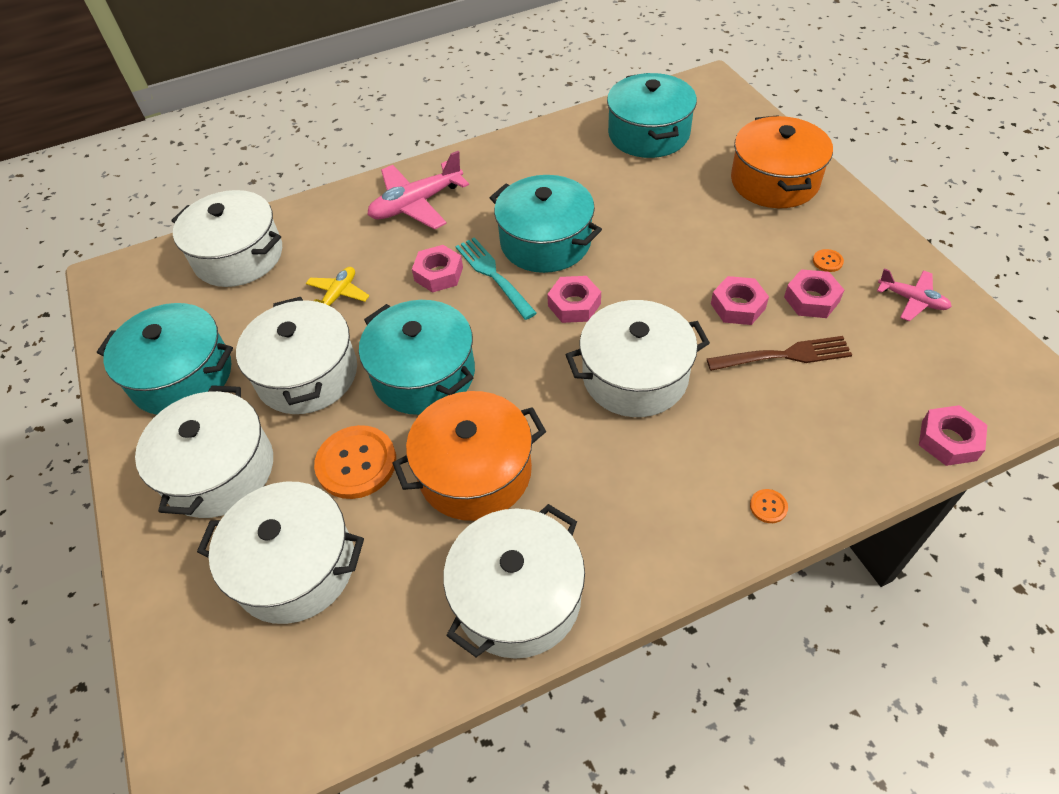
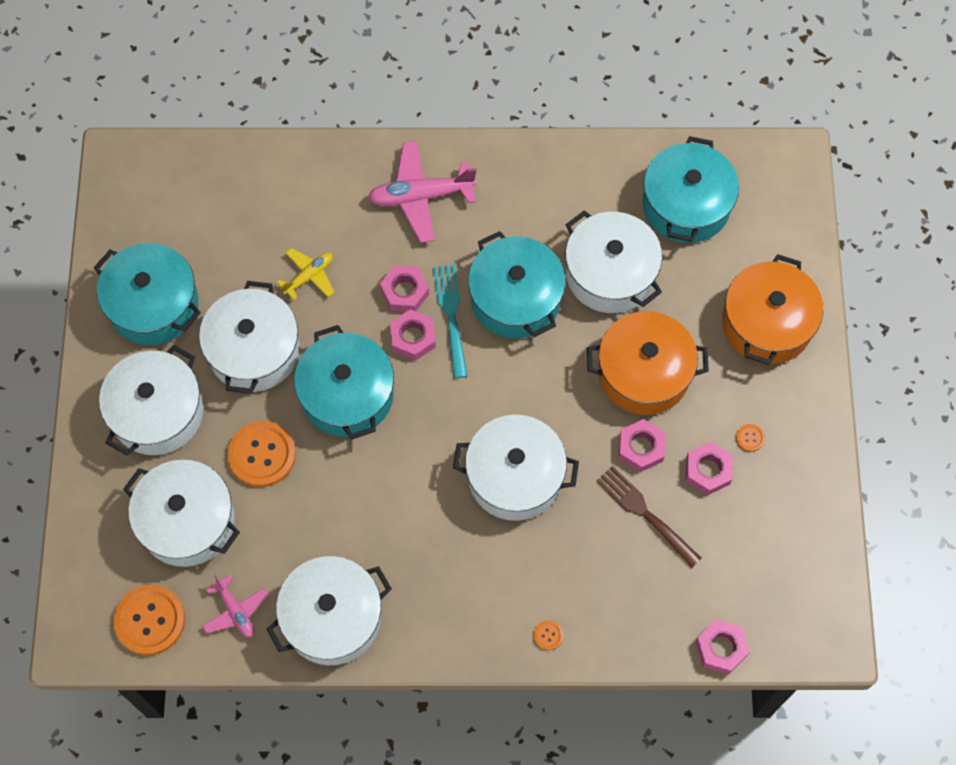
camera: 20 degrees right, 15 degrees up
(238, 256) = (239, 188): white pot -> white pot (610, 274)
(288, 704) = (150, 620): none -> orange button
(475, 472) = (347, 504): orange pot -> orange pot (643, 373)
(574, 304) = (504, 381): pink nut -> pink nut (413, 338)
(783, 356) = (646, 514): brown fork -> brown fork turned 150 degrees counterclockwise
(912, 300) = (792, 512): pink plane -> pink plane (235, 611)

